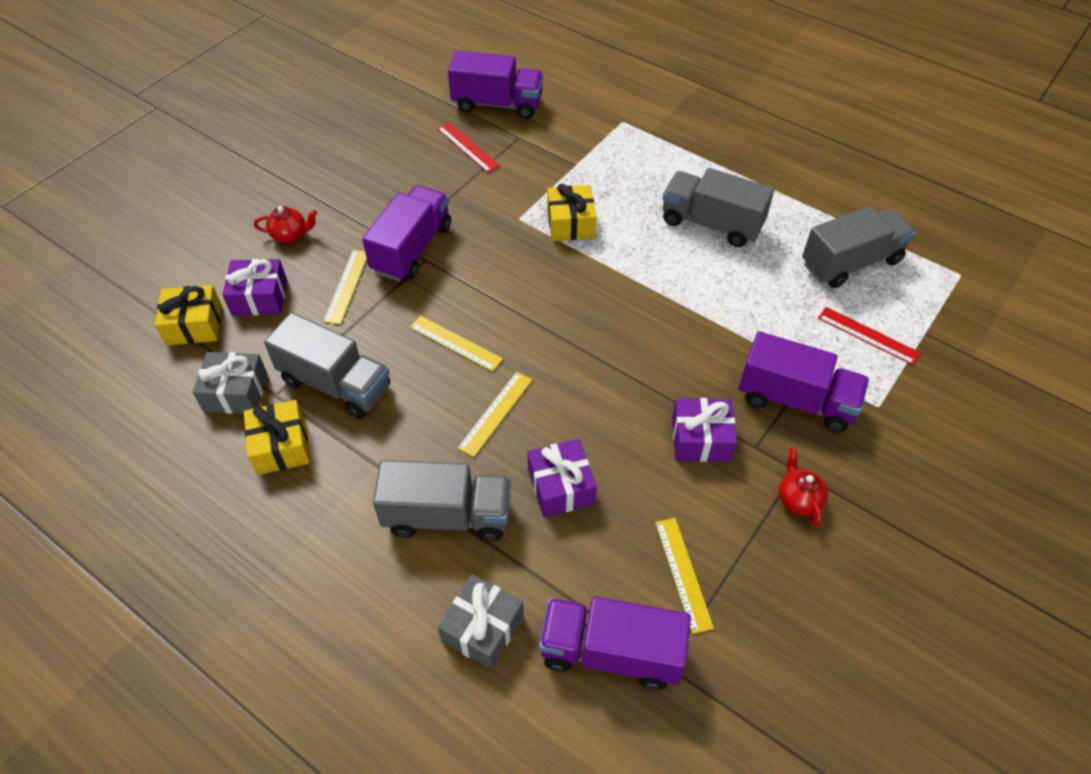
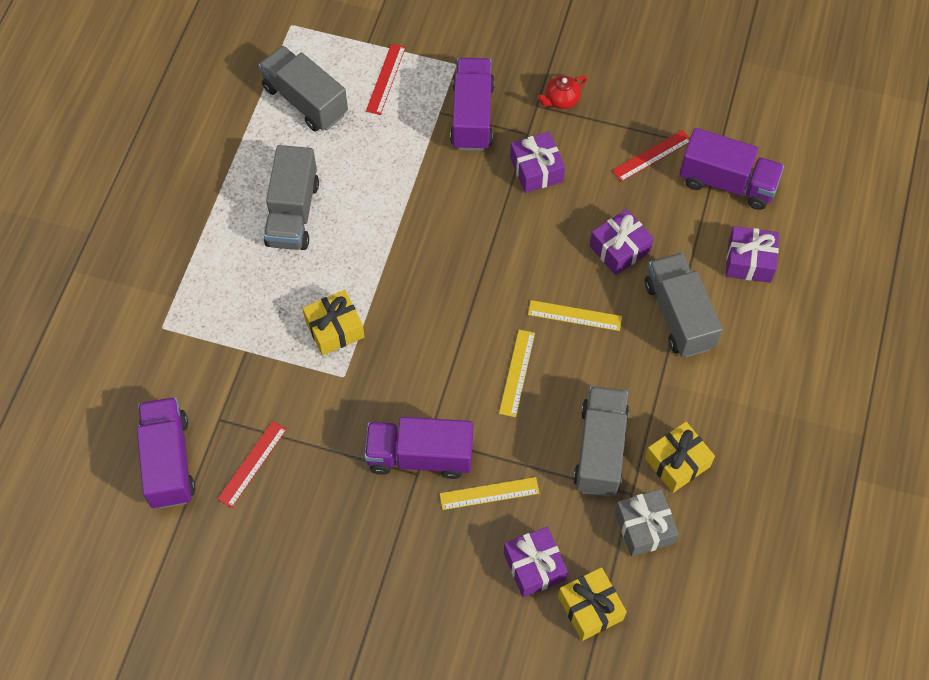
camera: 110 degrees left, 10 degrees up
(290, 235) = (445, 581): red teapot -> none
(482, 628) = (749, 261): grey gift -> purple gift
(611, 652) = (727, 182): purple truck -> purple truck turned 60 degrees counterclockwise
(683, 573) = (652, 155): yellow ruler -> red ruler

